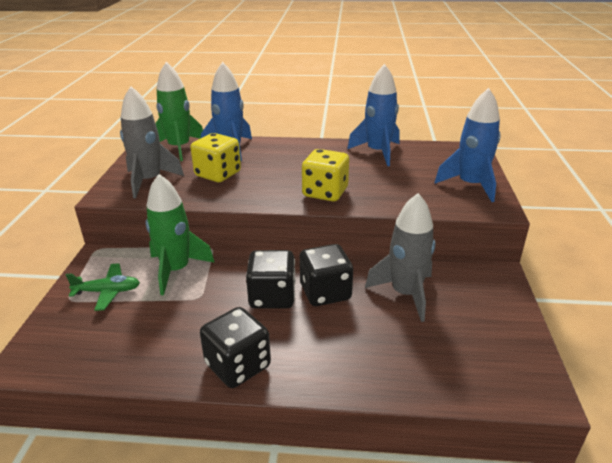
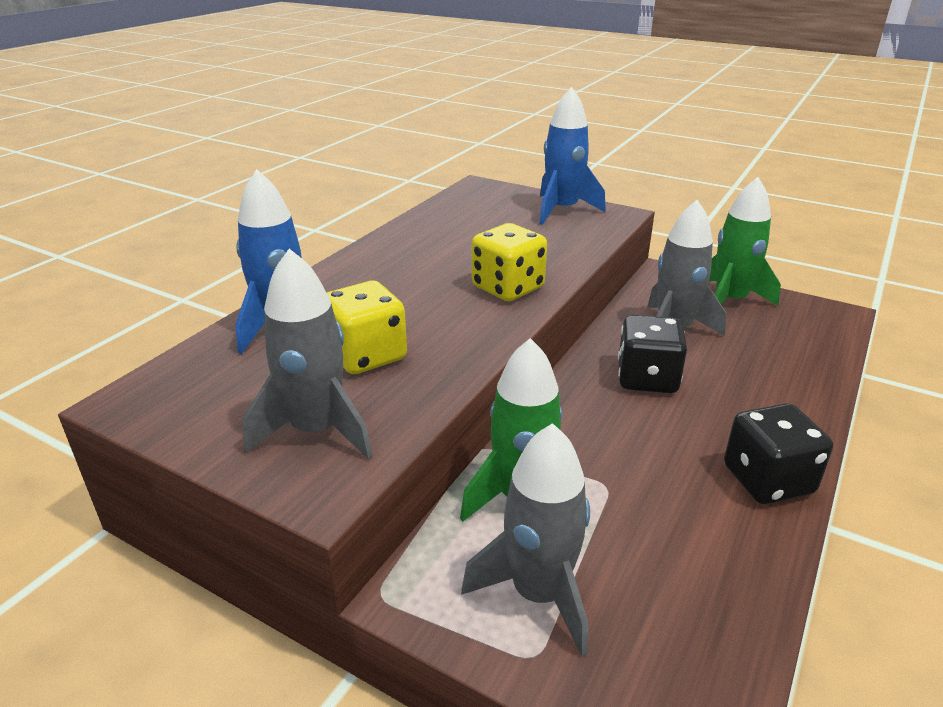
camera: 65 degrees left, 0 degrees up
(108, 292) = (539, 593): green plane -> grey rocket
(179, 148) = (210, 375): green rocket -> green rocket (730, 301)
(272, 297) = (637, 420): black dice -> none
(378, 152) = (430, 230): blue rocket -> none

